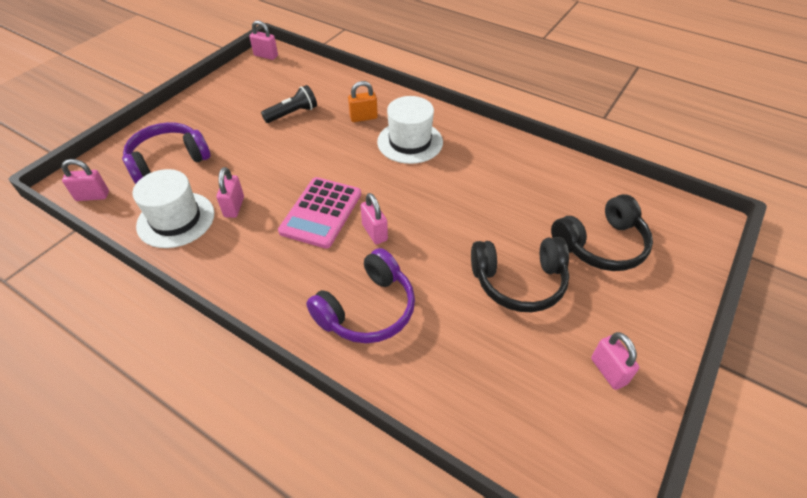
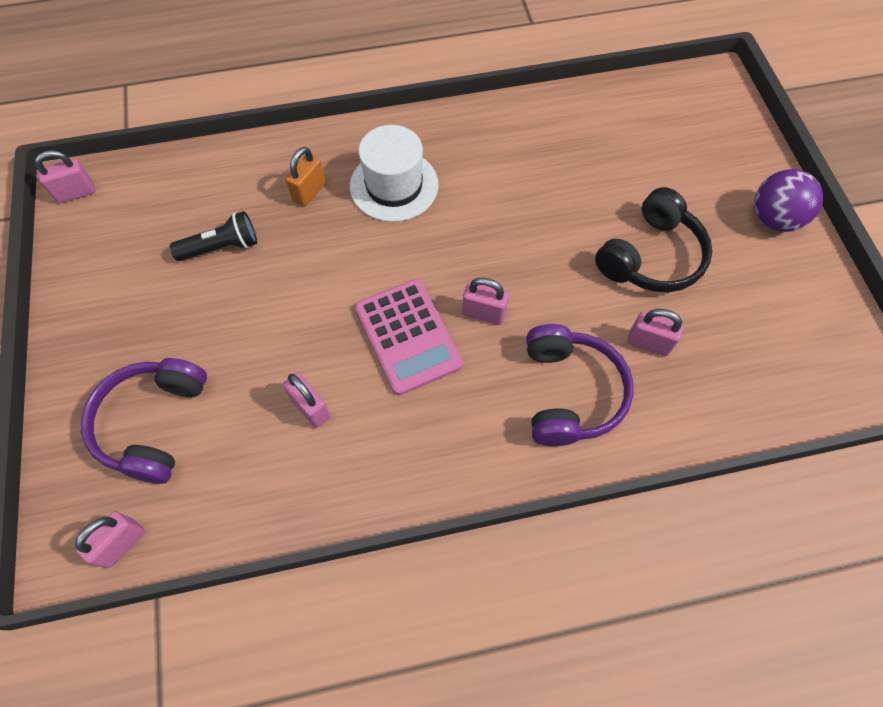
camera: 45 degrees left, 15 degrees up
(176, 219) = (266, 478): white hat -> none
(292, 114) = (221, 247): black flashlight -> black flashlight turned 60 degrees clockwise
(601, 245) = (671, 167): black headphones -> none
(608, 371) = (787, 279): pink padlock -> pink padlock (648, 343)
(646, 328) = (773, 219): none -> purple ball

